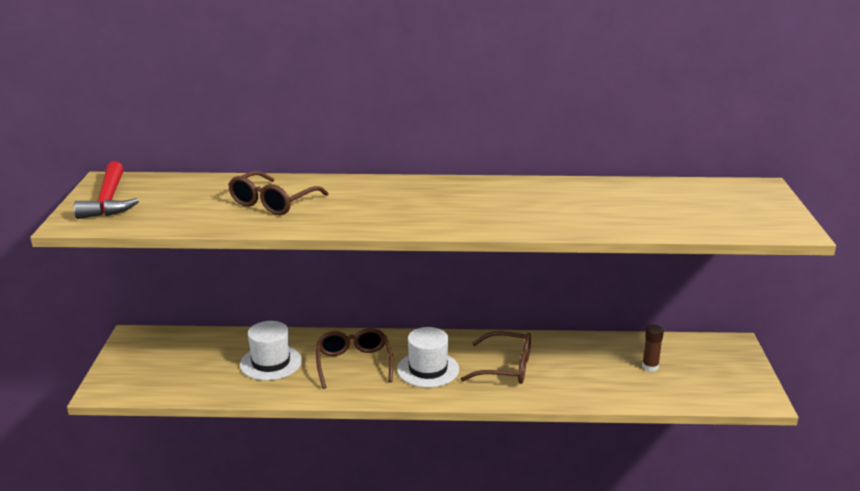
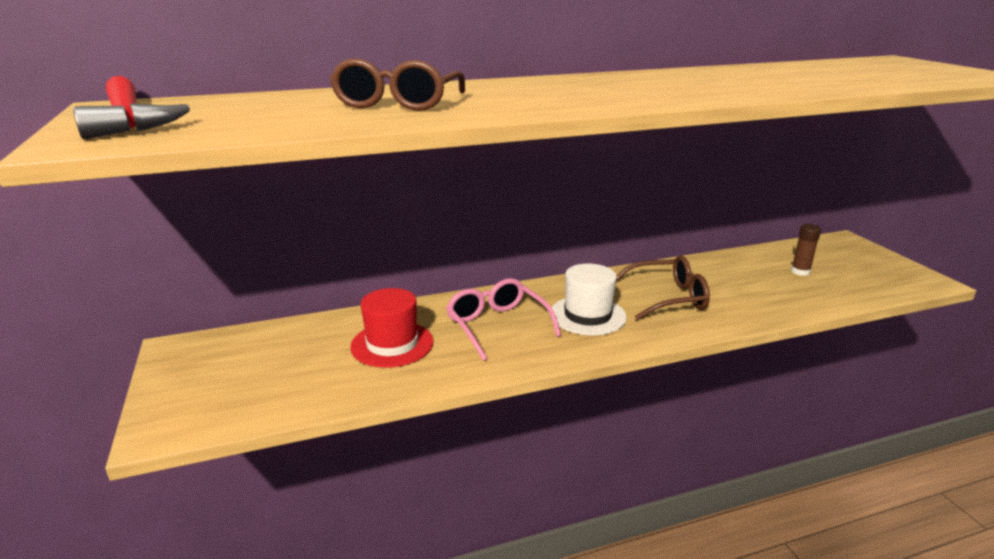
camera: 20 degrees left, 0 degrees up
(271, 362) = (392, 344): white hat -> red hat
(354, 364) = (498, 326): brown glasses -> pink glasses

